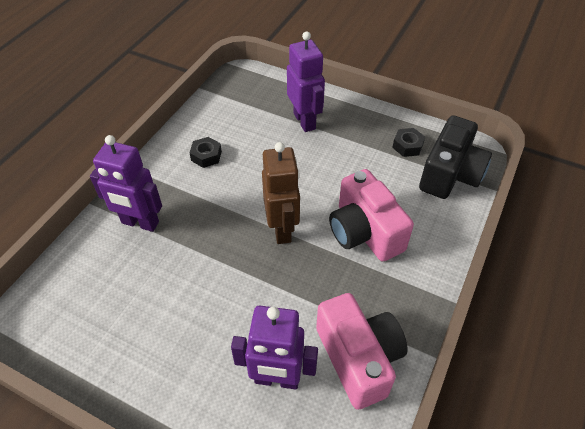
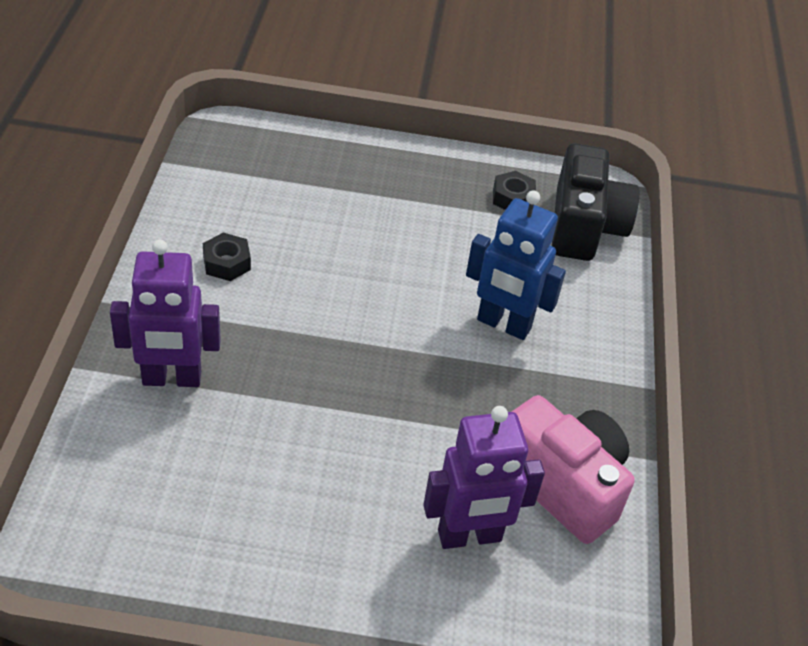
camera: 25 degrees left, 5 degrees down
(282, 229) = (389, 344): brown robot -> none
(305, 121) = (352, 187): purple robot -> none
(364, 232) = (503, 325): pink camera -> blue robot

